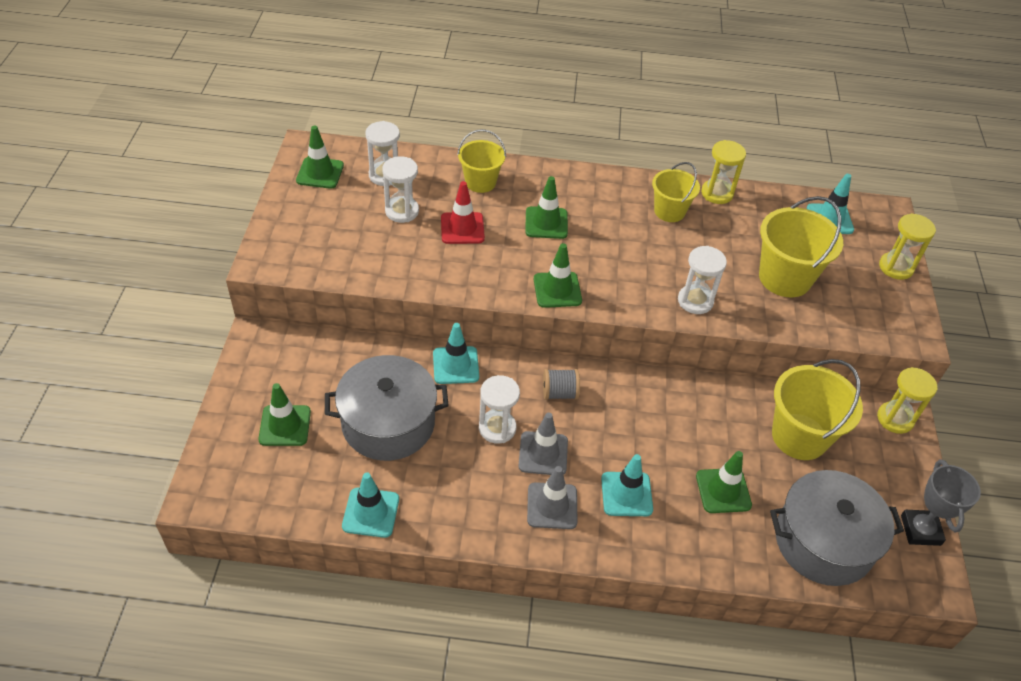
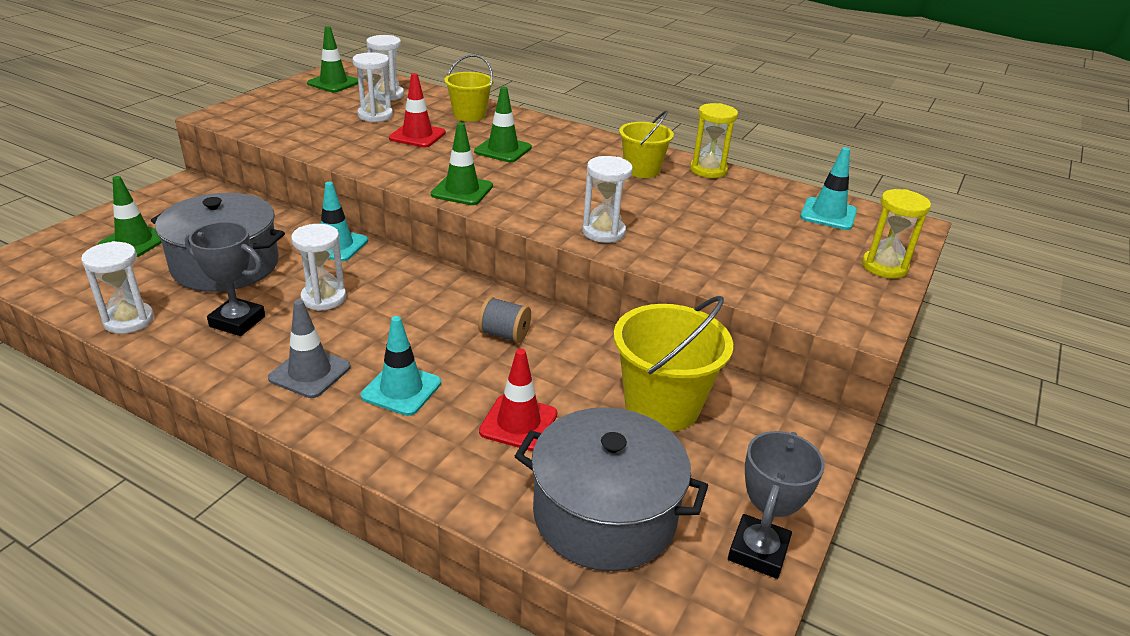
camera: 25 degrees right, 15 degrees down
(371, 512) = (129, 320): turquoise traffic cone -> white hourglass
(454, 479) = (237, 321): none -> grey trophy
(543, 453) = (348, 330): grey traffic cone -> none
(559, 393) = (416, 292): grey spool -> grey spool (504, 335)
(723, 491) = (518, 423): green traffic cone -> red traffic cone
(785, 278) = (729, 241): yellow bucket -> none
(895, 419) = (808, 428): yellow hourglass -> none

